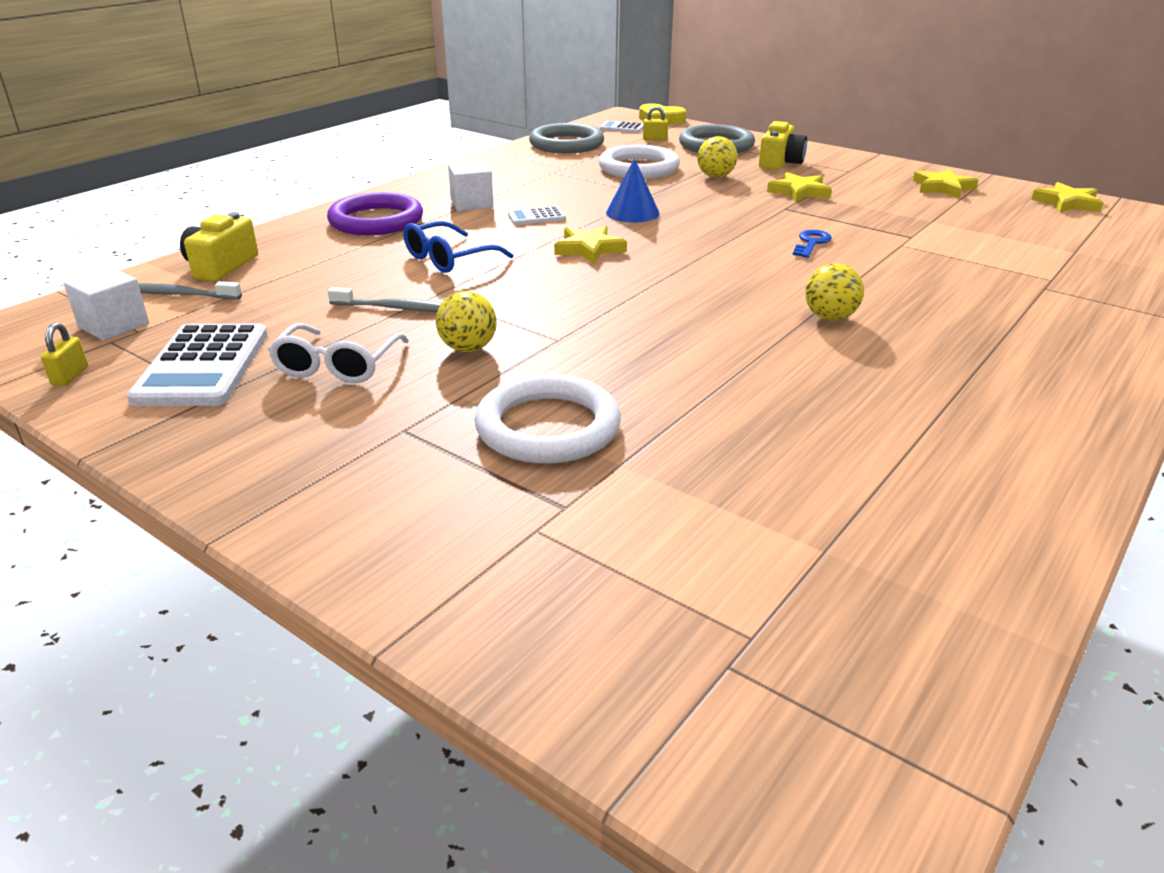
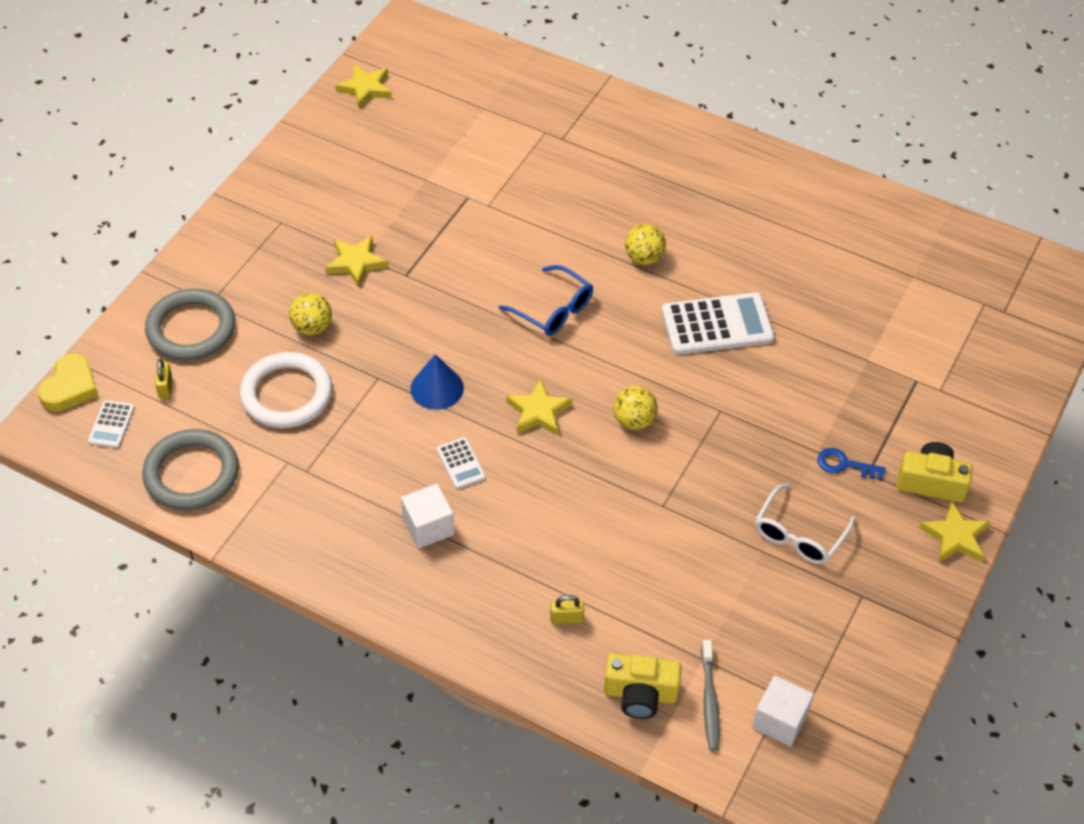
camera: 100 degrees left, 20 degrees up
(70, 376) = (866, 705): yellow padlock -> yellow padlock (566, 618)
(203, 366) = (825, 621): white calculator -> white calculator (717, 325)
(337, 366) = (799, 535): white glasses -> white glasses turned 120 degrees clockwise
(376, 221) = (494, 600): purple ring -> none
(395, 308) = (695, 525): grey toothbrush -> none
(449, 259) = (583, 512): blue glasses -> blue glasses (553, 310)
(468, 348) = (750, 461): yellow ball -> yellow ball (634, 421)
(548, 427) = (840, 399): white ring -> none
(780, 162) = (256, 274): yellow camera -> yellow camera (931, 482)
(811, 243) = (496, 261): blue key -> blue key (845, 465)
(942, 187) = (330, 160): yellow star -> yellow star (955, 537)

